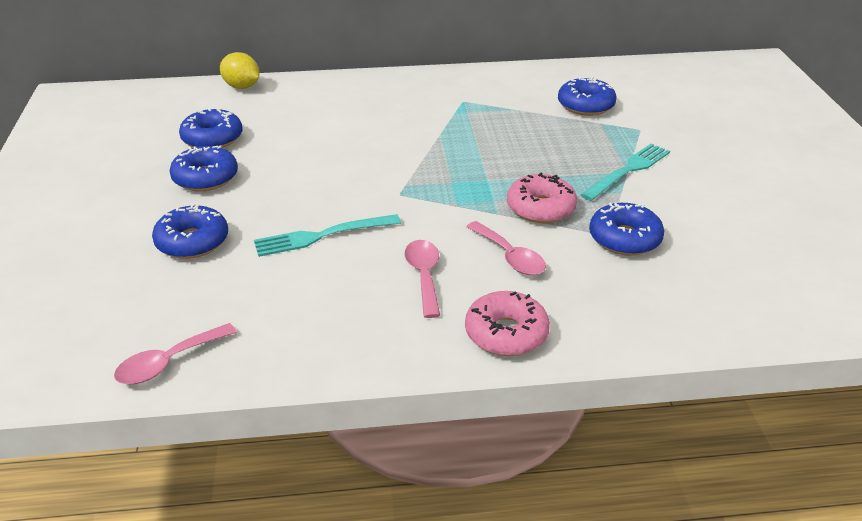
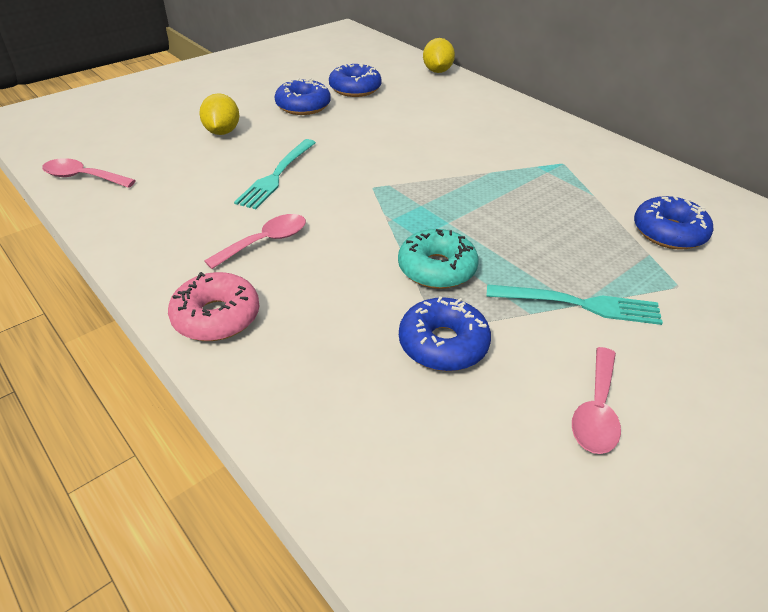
camera: 55 degrees right, 5 degrees up
(192, 242) = (222, 132): blue donut -> yellow lemon
(321, 236) = (276, 176): turquoise fork -> turquoise fork turned 105 degrees counterclockwise
(510, 256) = (337, 278): pink spoon -> pink spoon (596, 411)
(540, 208) = (437, 269): pink donut -> turquoise donut

